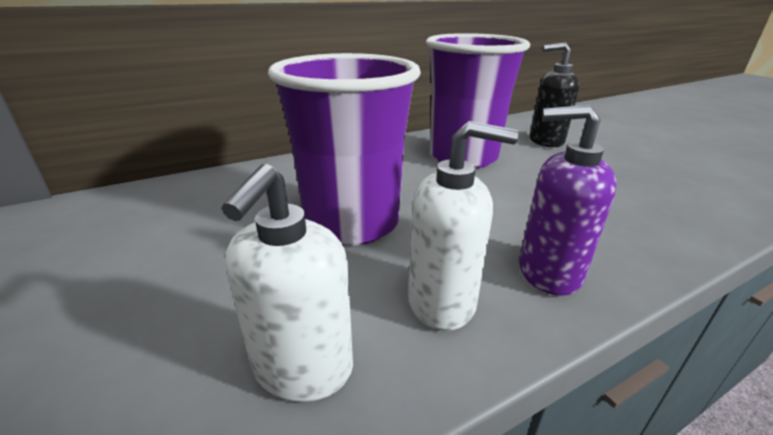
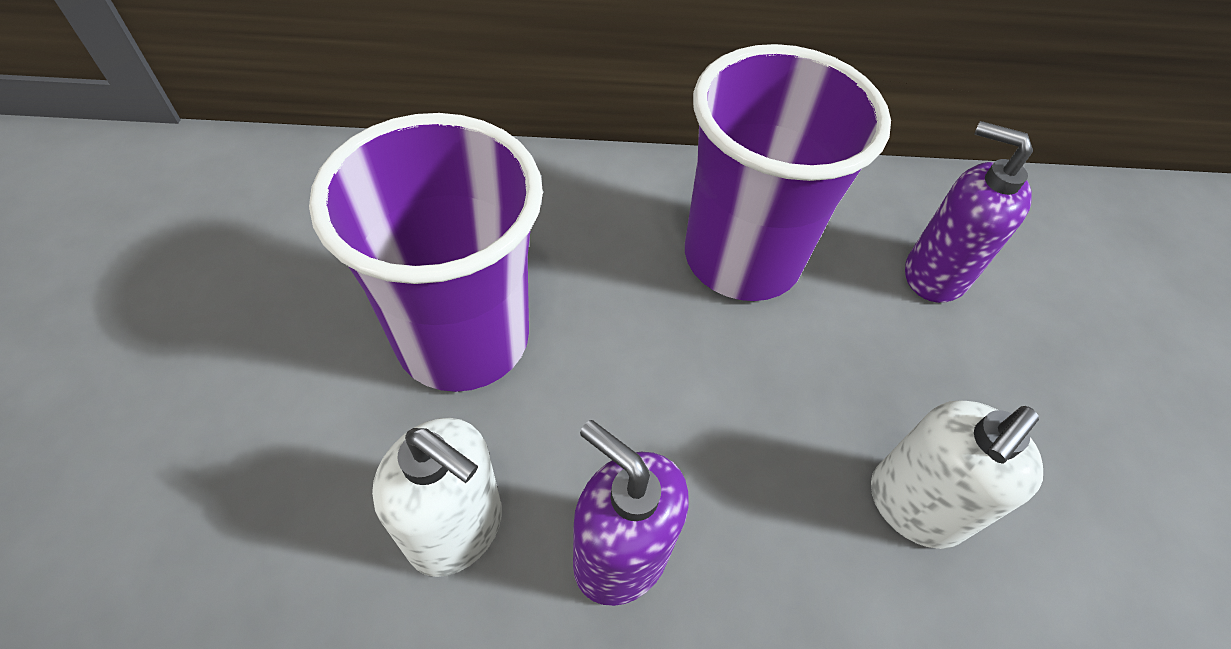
camera: 25 degrees right, 25 degrees up
(302, 368) = (263, 534): white soap dispenser -> white soap dispenser (914, 506)
(545, 141) = (934, 274): black soap dispenser -> purple soap dispenser

